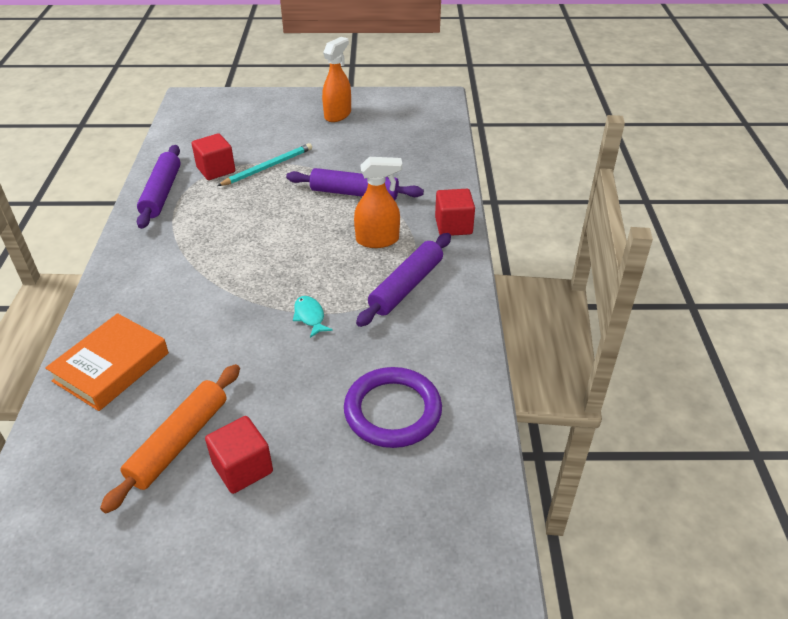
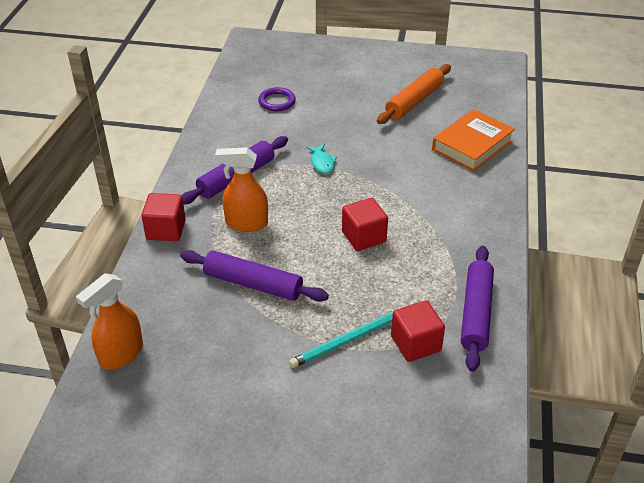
camera: 170 degrees left, 0 degrees up
(242, 468) = (374, 86): red cube -> red cube (364, 237)
(338, 115) = (237, 441): orange spray bottle -> orange spray bottle (121, 354)
(392, 411) = (277, 102): purple ring -> purple ring, size x0.58

